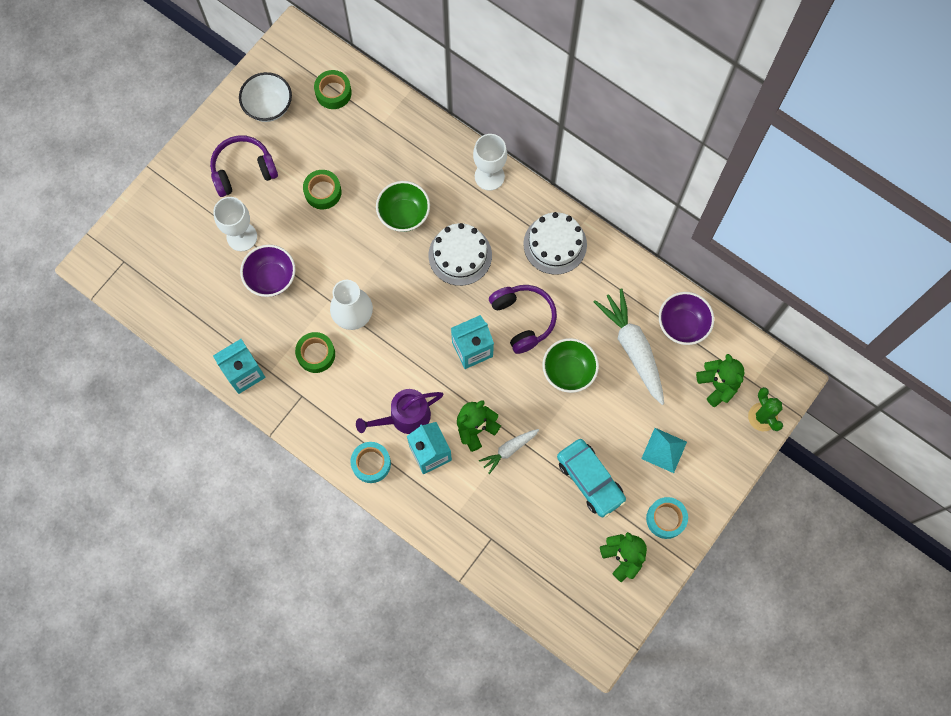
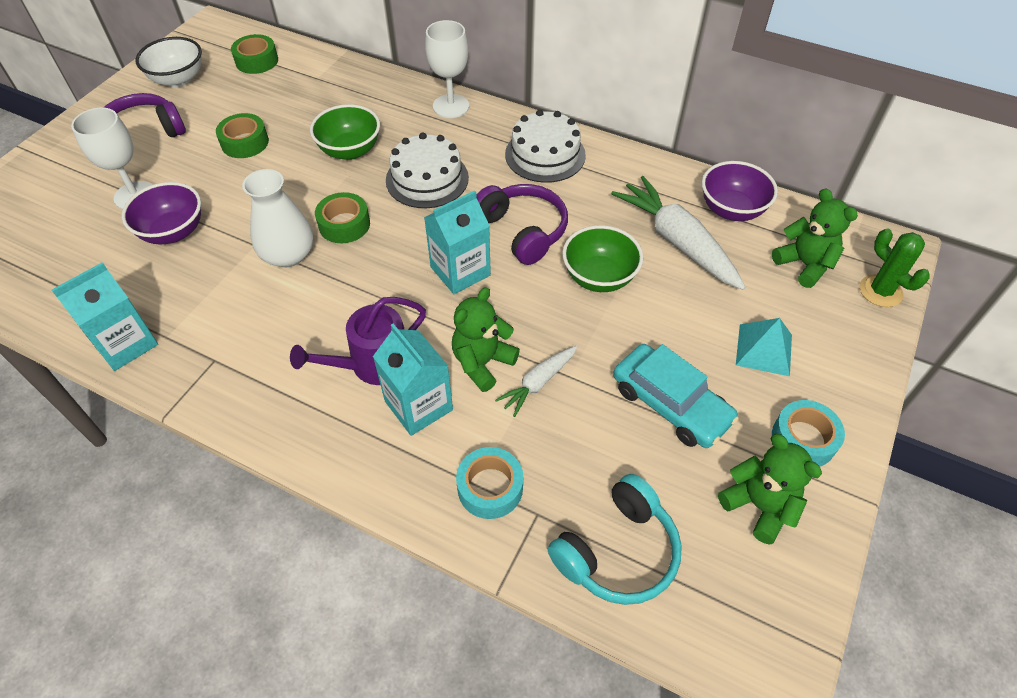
camera: 10 degrees left, 20 degrees down
(316, 354) = (236, 307): green tape -> green tape (344, 224)
(371, 463) = (326, 434): turquoise tape -> turquoise tape (490, 488)
(532, 569) = (617, 551): none -> turquoise headphones

